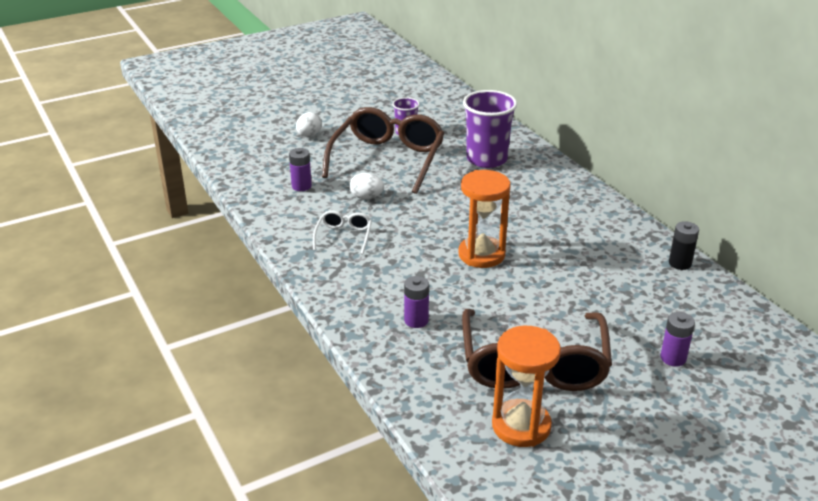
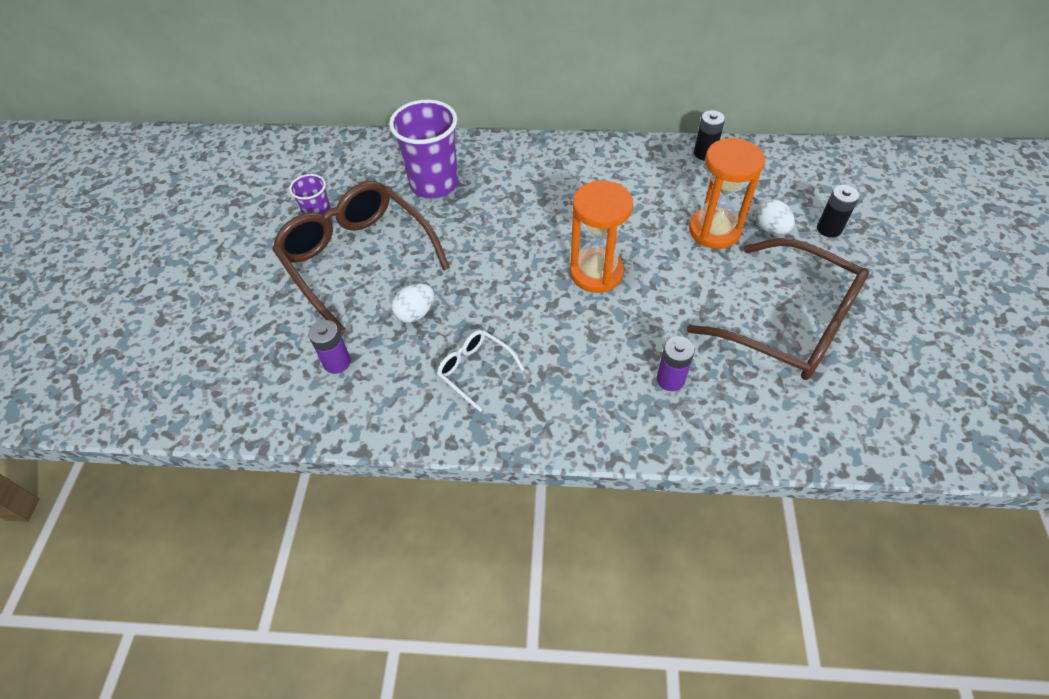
camera: 55 degrees left, 20 degrees up
(309, 135) = (232, 304): white egg -> white egg (770, 228)
(521, 426) = (872, 378): orange hourglass -> orange hourglass (714, 230)
(673, 358) = (829, 229): purple battery -> black battery

